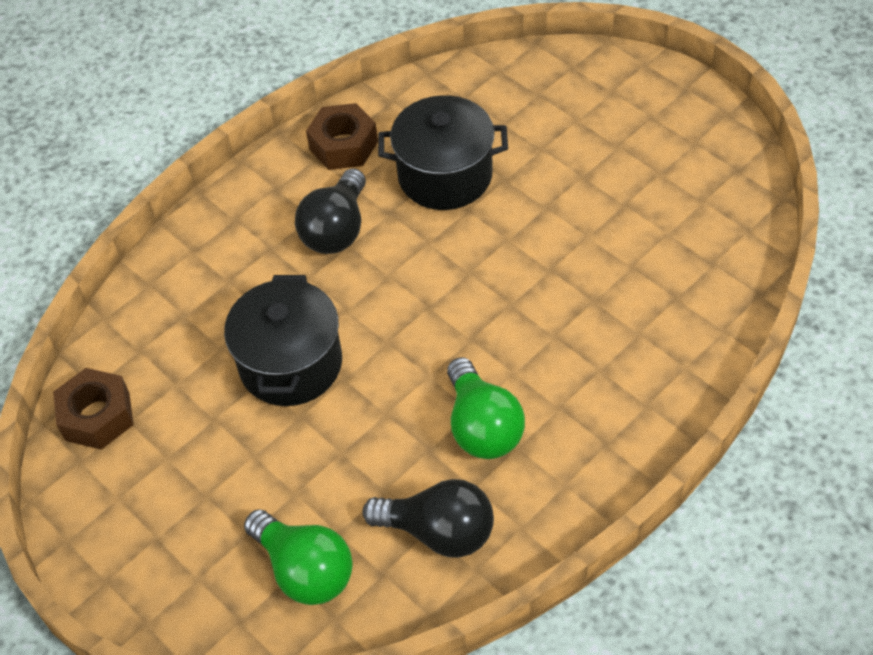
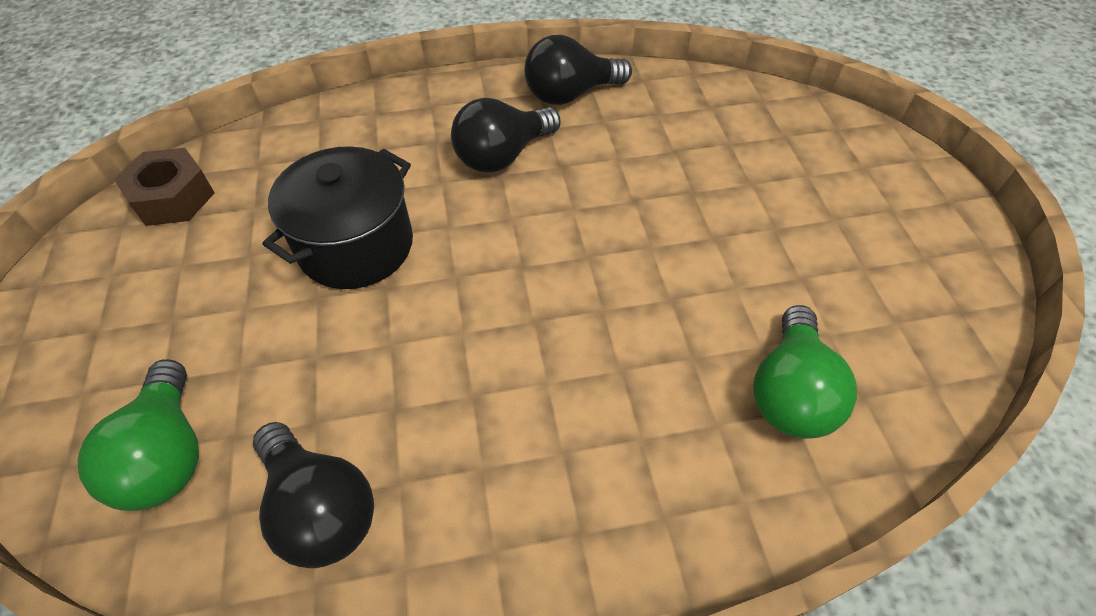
camera: 30 degrees right, 0 degrees up
(343, 145) = (570, 94): brown nut -> black light bulb
(445, 175) = (638, 160): black pot -> none
(482, 426) = (466, 419): green light bulb -> green light bulb (790, 392)

